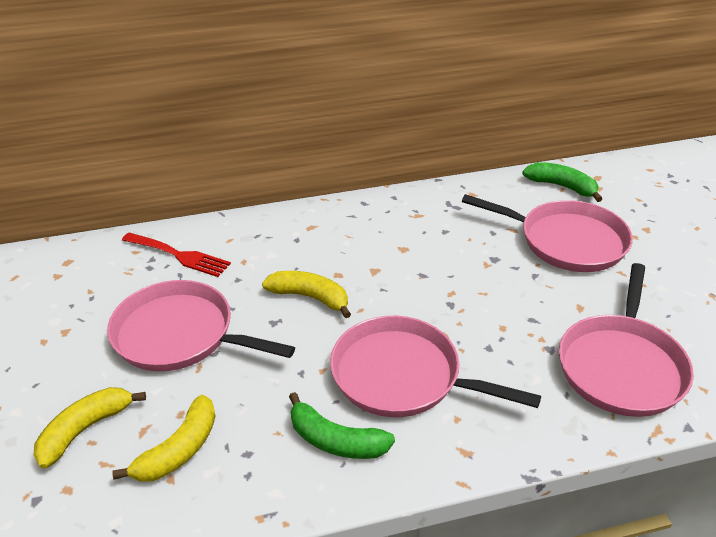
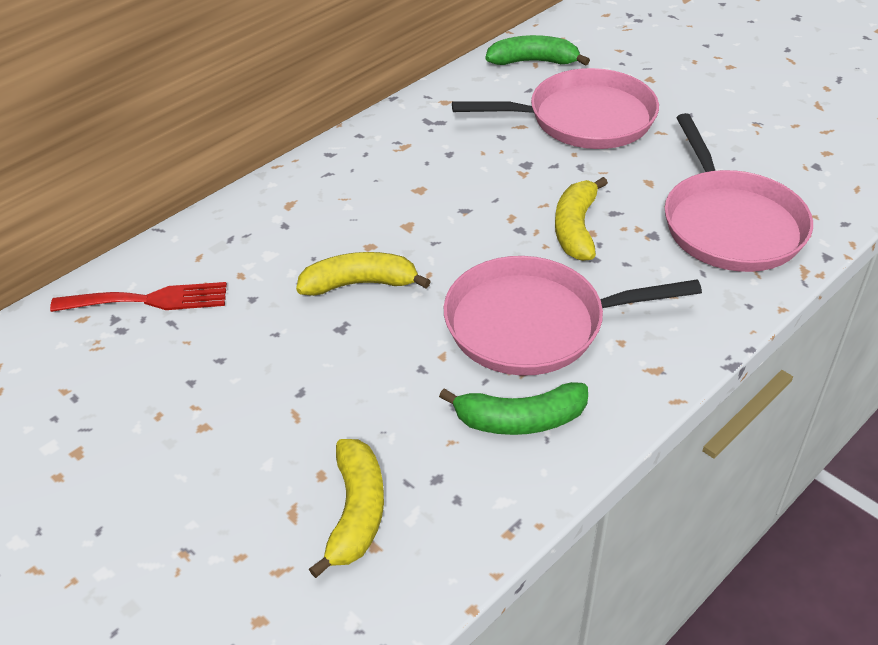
camera: 30 degrees left, 5 degrees up
(85, 430) = (218, 547): yellow banana -> yellow banana (576, 228)
(179, 335) = (237, 390): pink pan -> none

